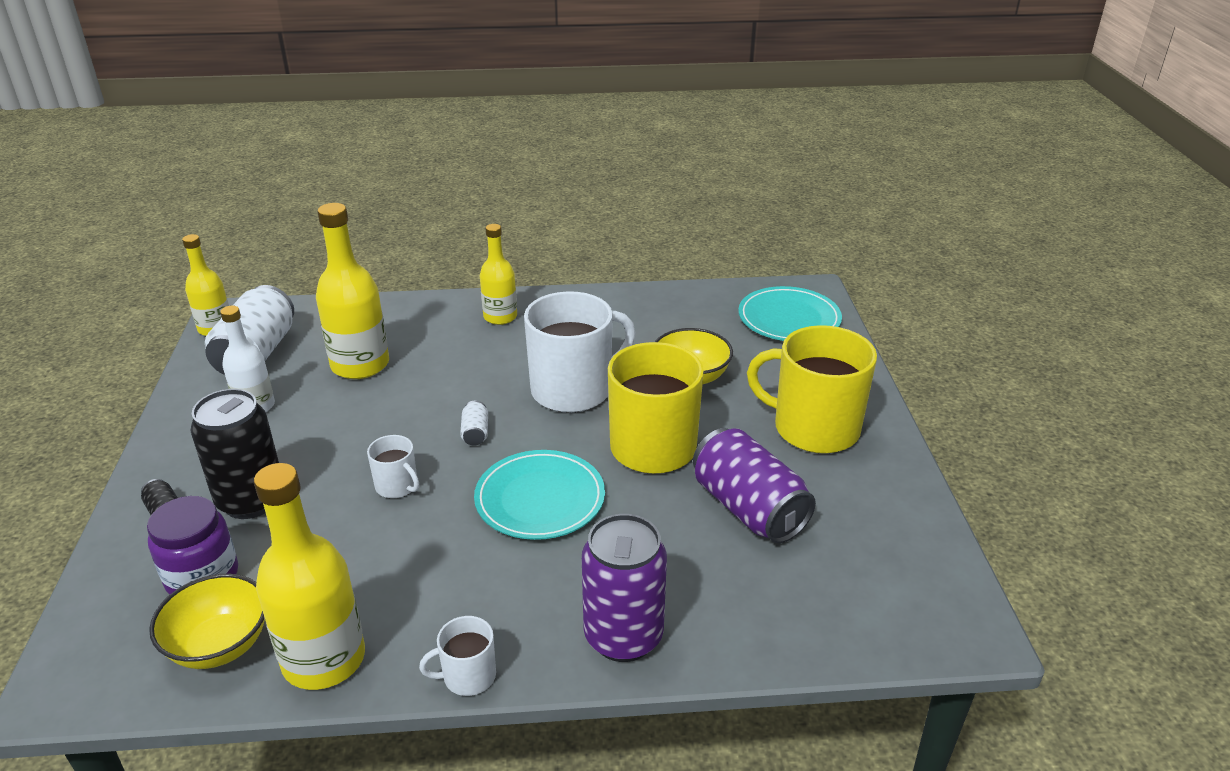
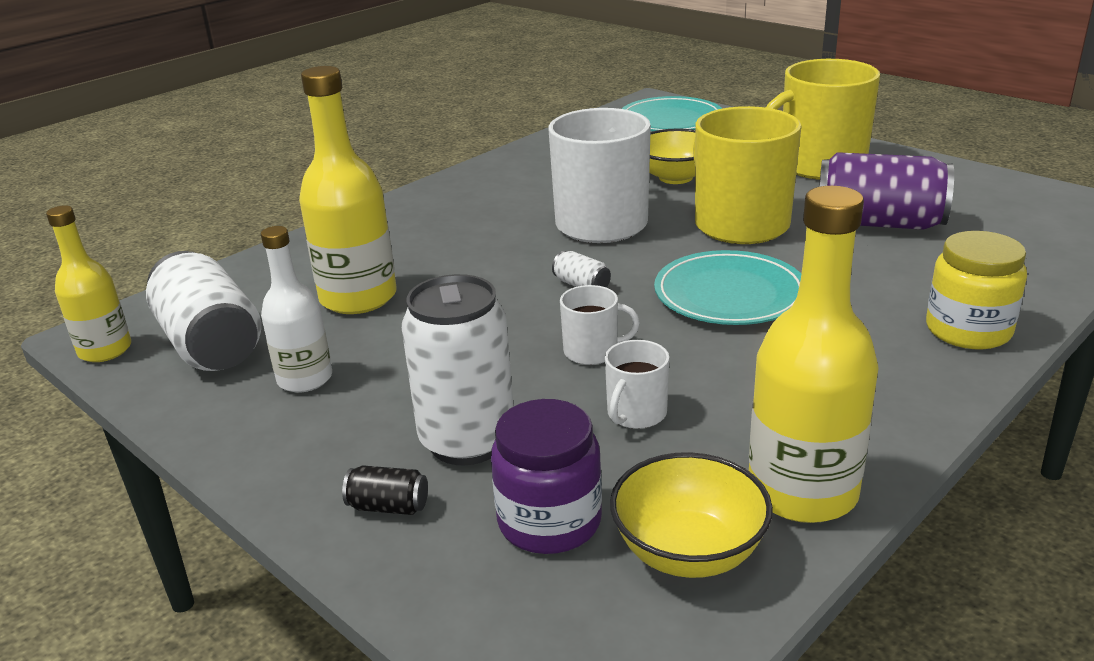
camera: 40 degrees left, 5 degrees down
(251, 500) = (467, 441): black can -> white can
(468, 676) = (929, 421): white mug -> white mug (636, 414)
(500, 317) = (430, 210): yellow bottle -> none
(623, 636) = (968, 330): purple can -> yellow jar

